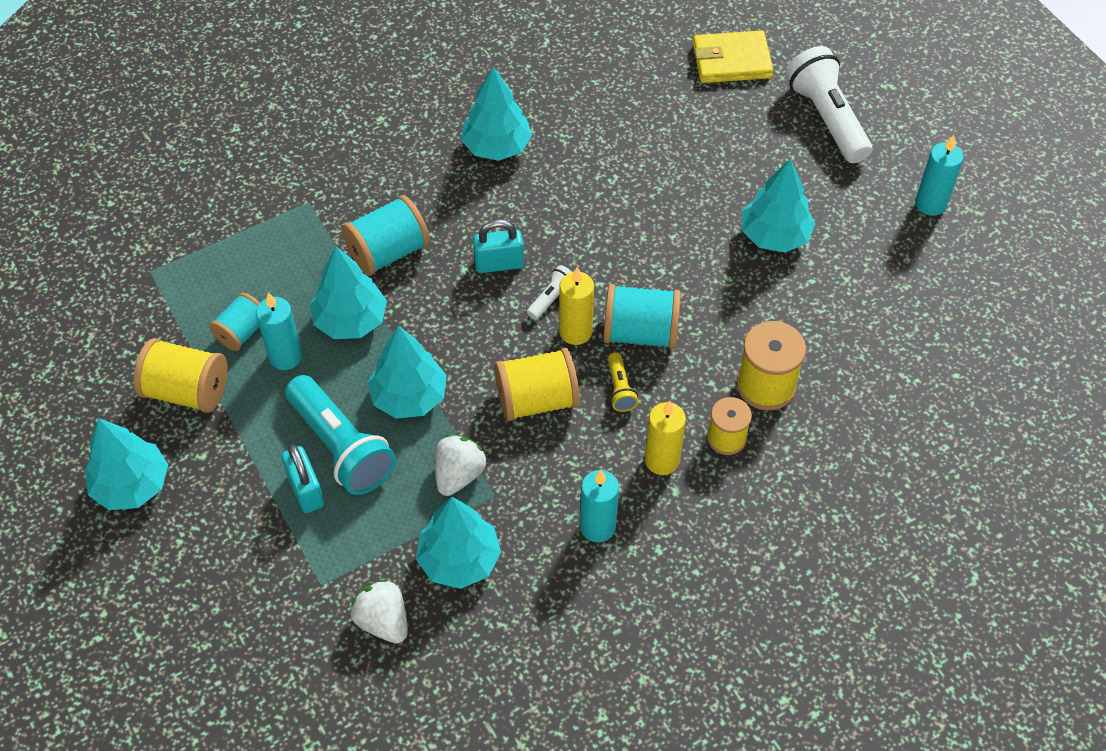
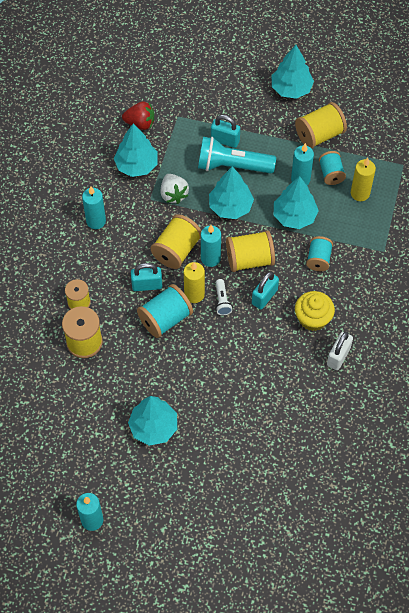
camera: 135 degrees right, 5 degrees up
(383, 621) = (140, 123): white strawberry -> red strawberry
(388, 252) = (318, 259): turquoise spool -> turquoise spool, size x0.65
(464, 316) = (249, 259): none -> yellow spool
(475, 201) = (313, 318): none -> yellow cupcake
(496, 147) = (338, 356): turquoise tree -> white padlock
(508, 356) = (210, 258): none -> turquoise candle
(620, 389) = (147, 285): yellow flashlight -> turquoise padlock
(662, 460) = (97, 269): yellow candle -> yellow candle (360, 193)
(731, 61) = (283, 524): yellow wallet -> none
(827, 118) = (195, 530): white flashlight -> none

